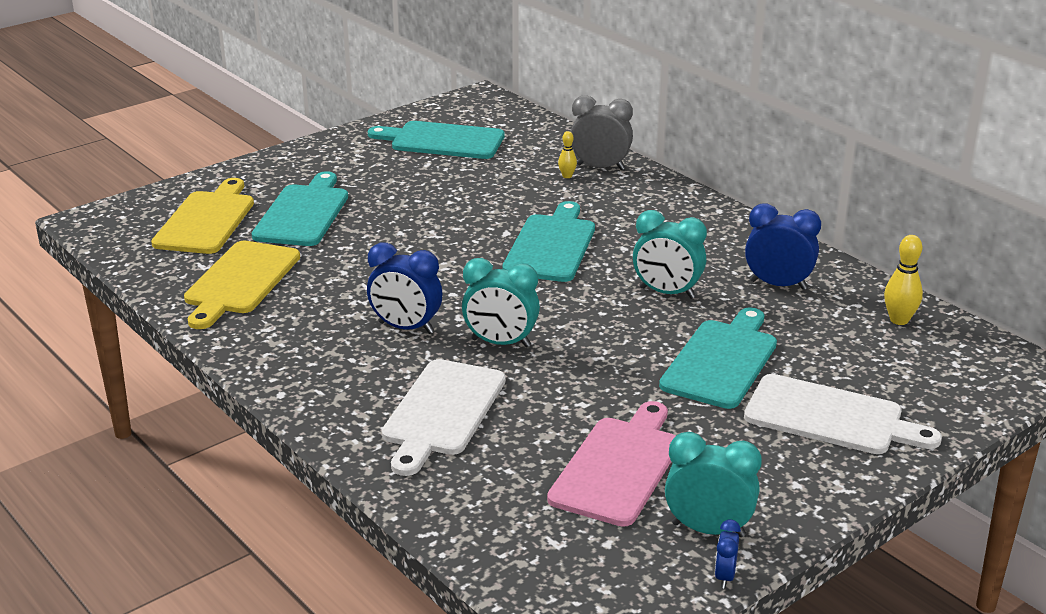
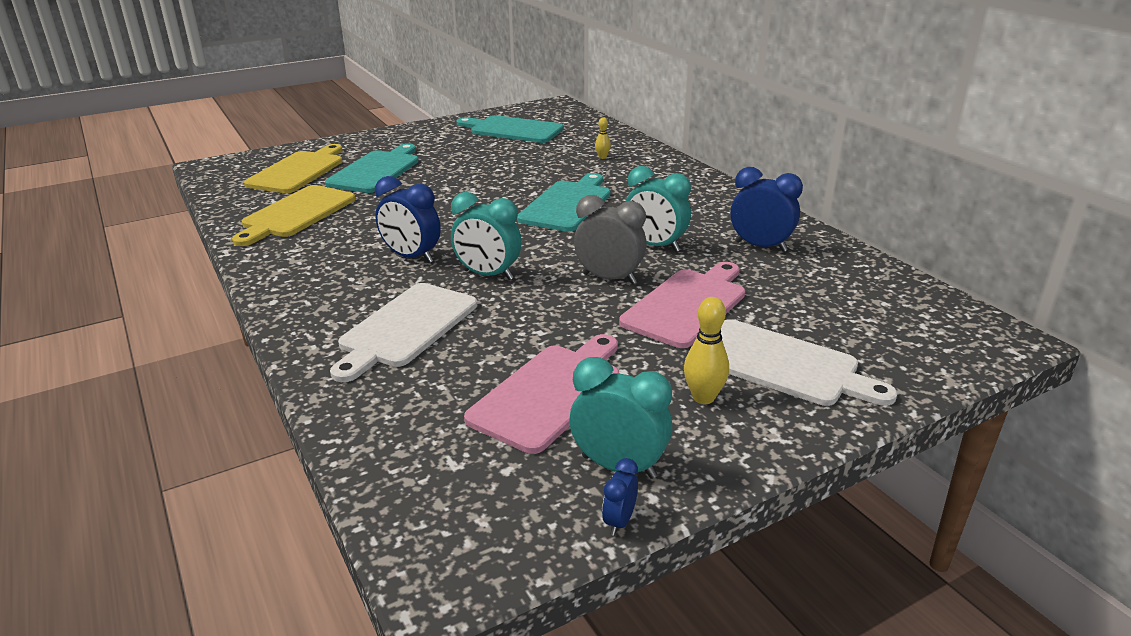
camera: 10 degrees right, 0 degrees up
(600, 167) = (632, 153): grey clock -> grey clock (609, 278)
(722, 361) = (687, 305): turquoise cutting board -> pink cutting board
(899, 320) = (871, 283): yellow bowling pin -> yellow bowling pin (703, 397)

